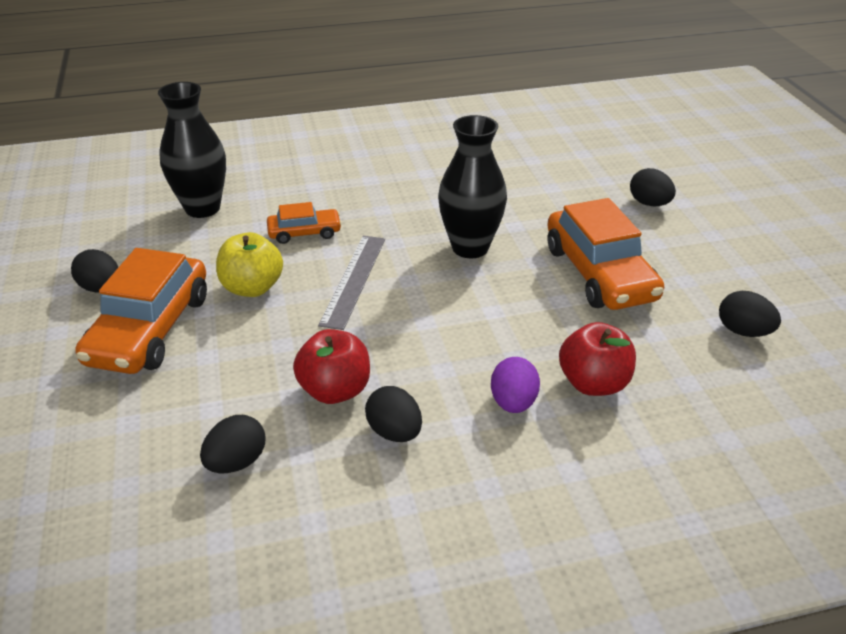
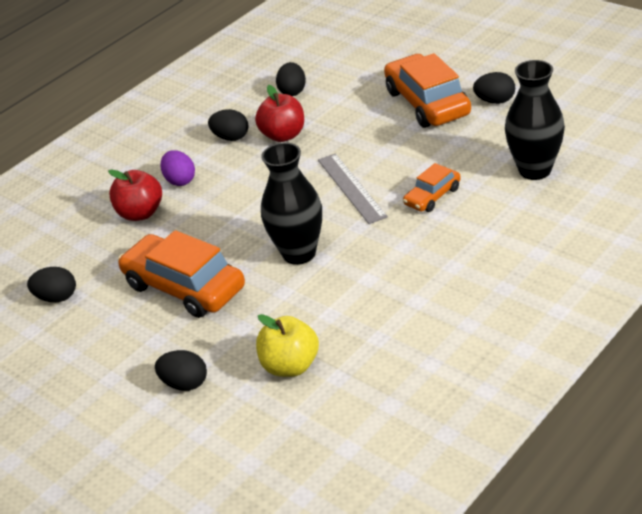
camera: 150 degrees right, 0 degrees up
(252, 288) = (407, 149): yellow apple -> yellow apple (290, 366)

